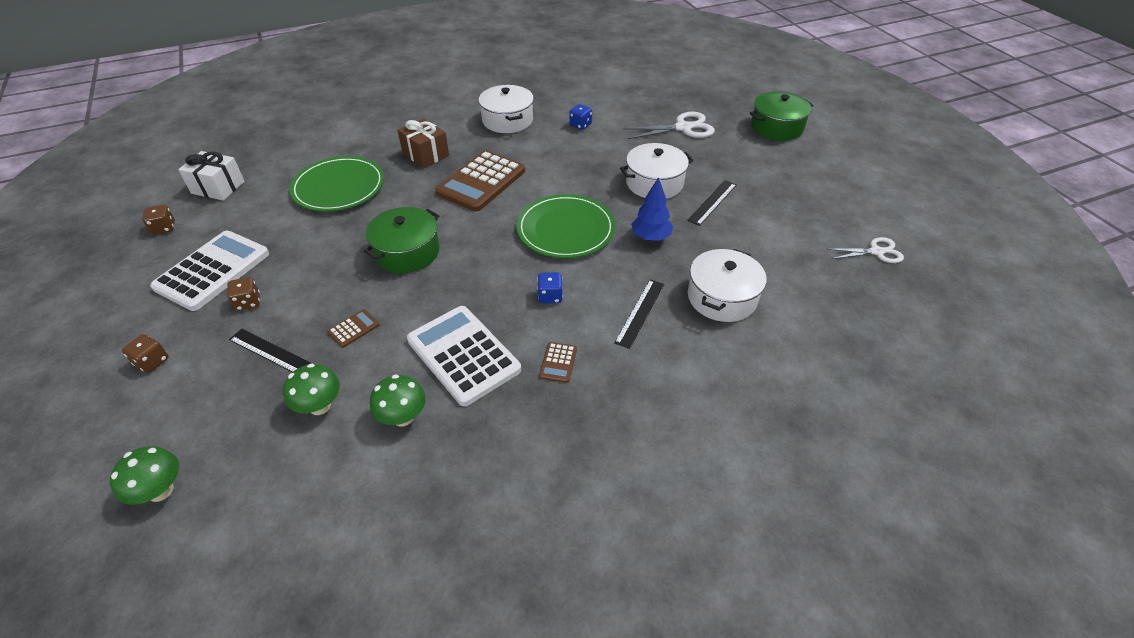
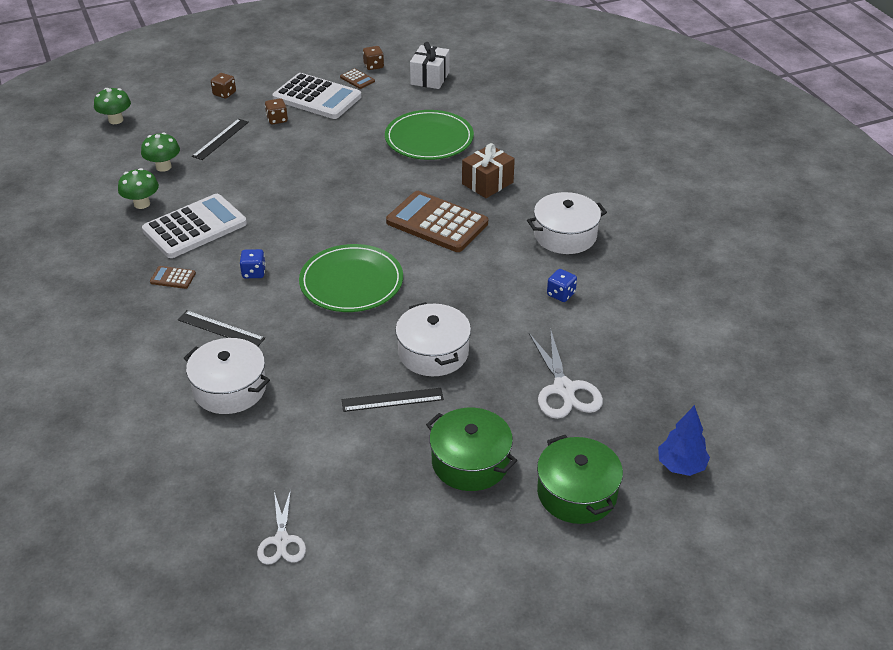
camera: 90 degrees right, 5 degrees down
(353, 329) = (237, 171): brown calculator -> brown calculator (357, 79)
(407, 252) = (328, 187): green pot -> green pot (470, 462)
(650, 237) = (332, 343): blue tree -> blue tree (681, 466)
(712, 202) = (392, 400): black ruler -> black ruler turned 45 degrees counterclockwise

